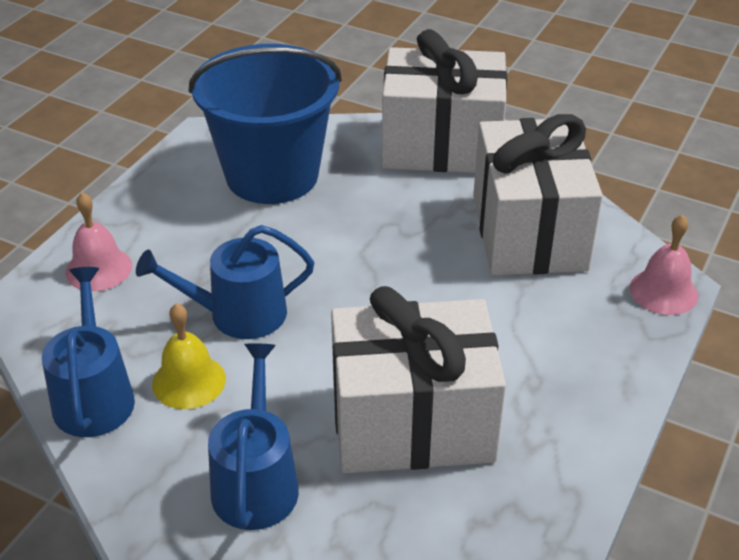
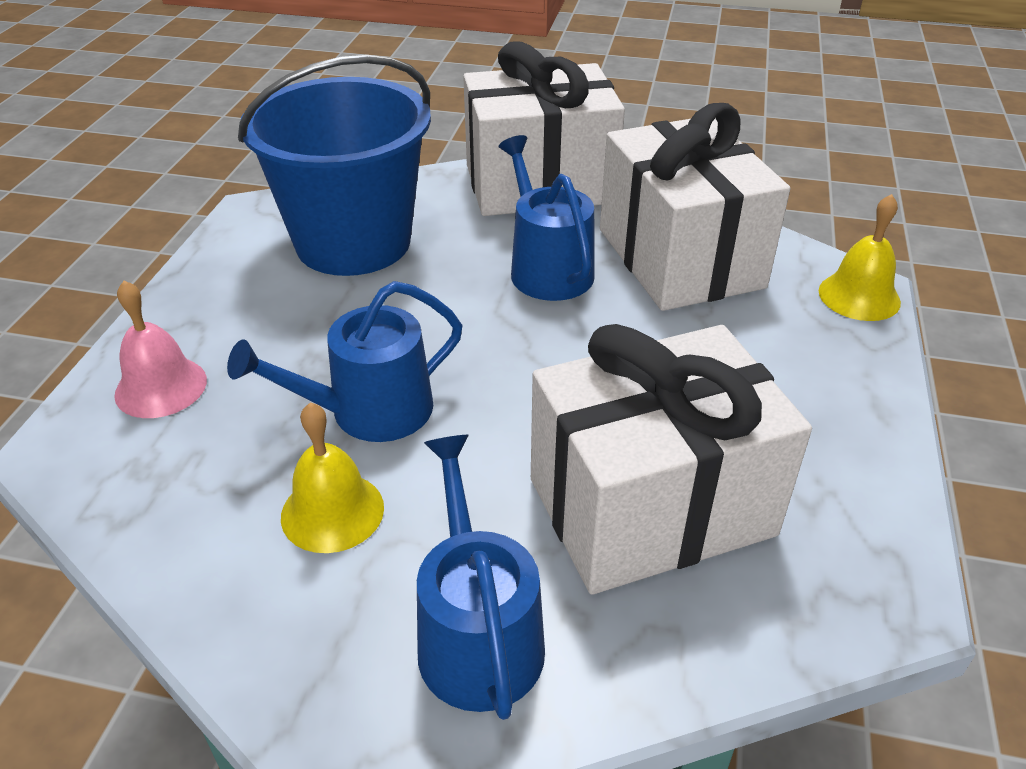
camera: 15 degrees left, 0 degrees up
(94, 396) = (201, 560): blue watering can -> blue watering can (547, 268)
(663, 291) = (859, 296): pink bell -> yellow bell

